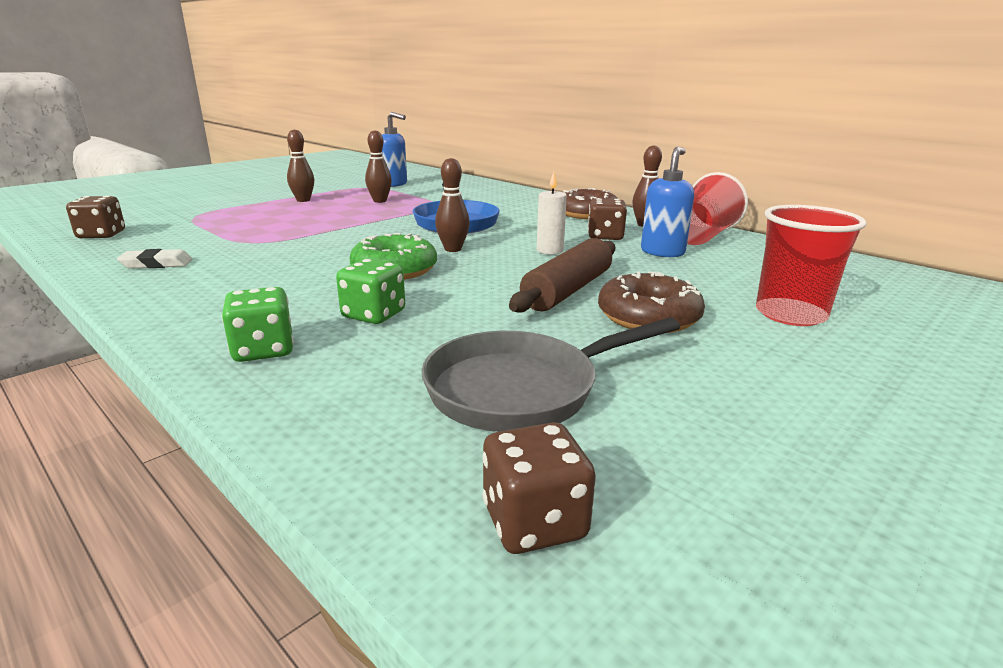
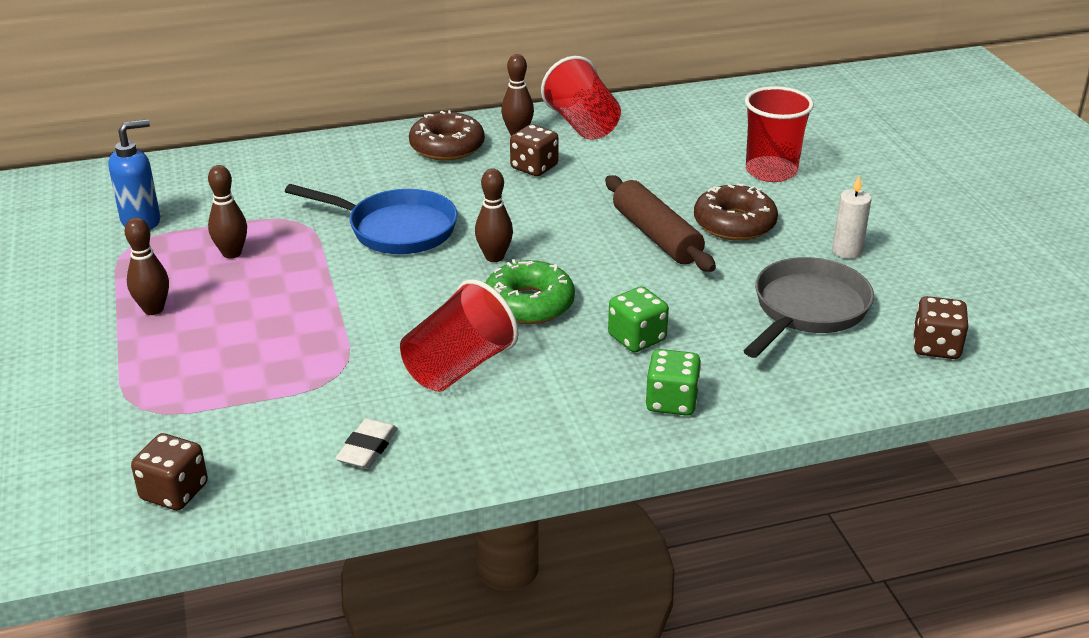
camera: 60 degrees left, 10 degrees up
(280, 267) = (458, 367): none -> red cup
(521, 389) = (807, 310): grey pan -> grey pan turned 150 degrees counterclockwise
(549, 250) = (548, 209): white candle -> white candle (847, 251)
(662, 252) = (605, 159): blue soap dispenser -> none

